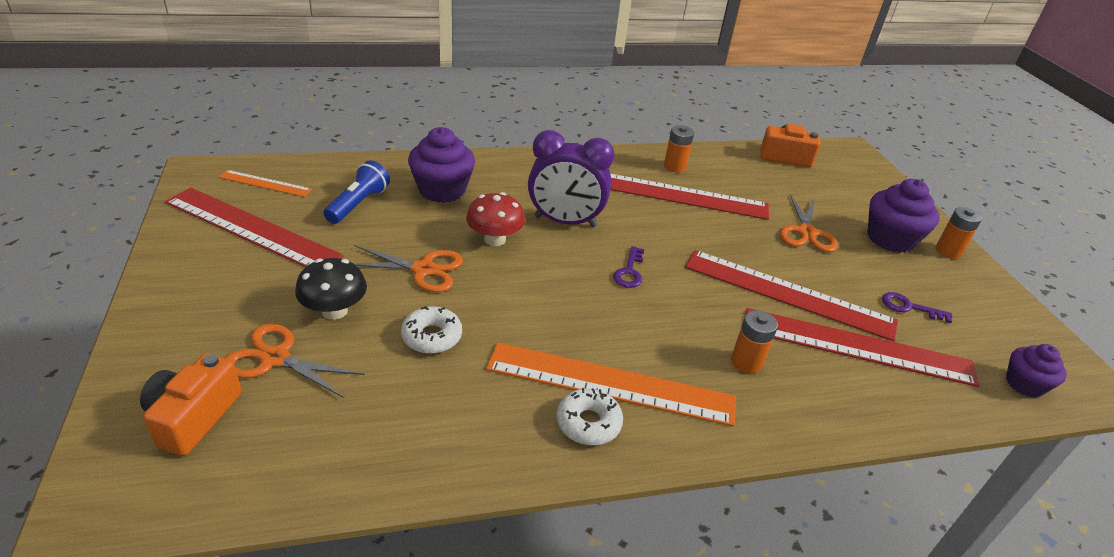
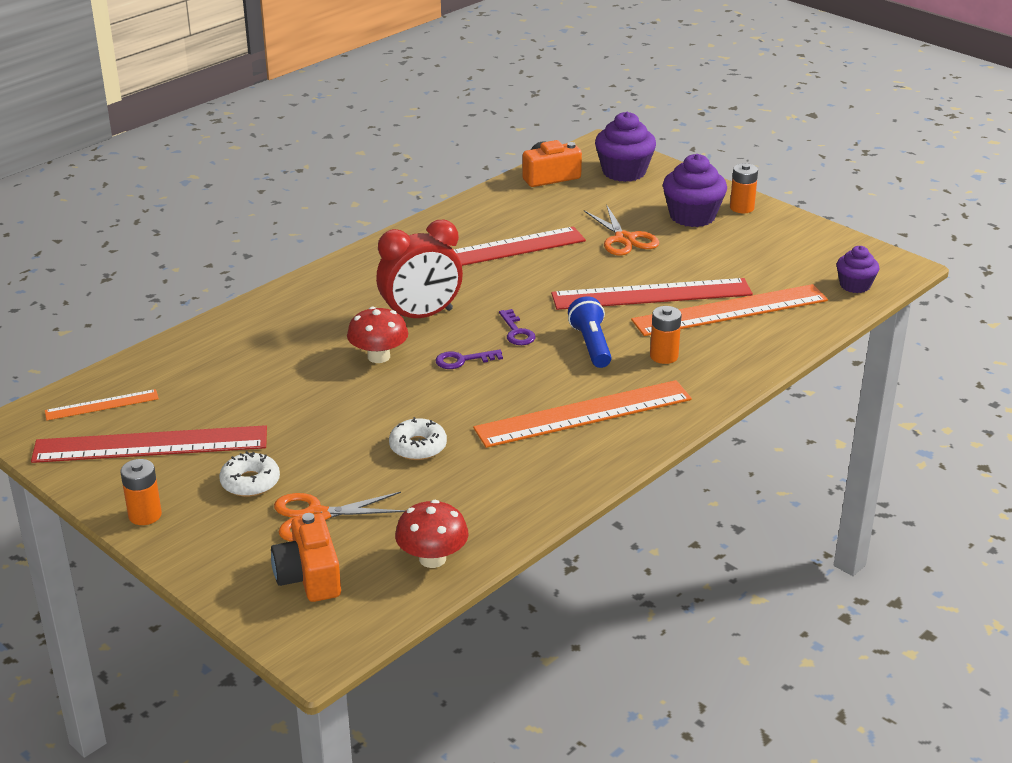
camera: 30 degrees left, 5 degrees down
(307, 465) = (432, 558): none -> red mushroom
(334, 311) = (317, 466): black mushroom -> none
(358, 204) = (219, 382): blue flashlight -> blue flashlight (591, 345)
(423, 270) = (349, 406): orange scissors -> none
(442, 190) = (279, 337): purple cupcake -> purple cupcake (624, 172)
(565, 222) = (421, 316): purple clock -> red clock
(588, 423) = (594, 444): white donut -> white donut (250, 482)
(674, 167) = (463, 227): orange battery -> orange battery (145, 515)
(857, 346) = (730, 310): red ruler -> orange ruler
(909, 307) = (745, 265): purple key -> purple key (463, 360)

